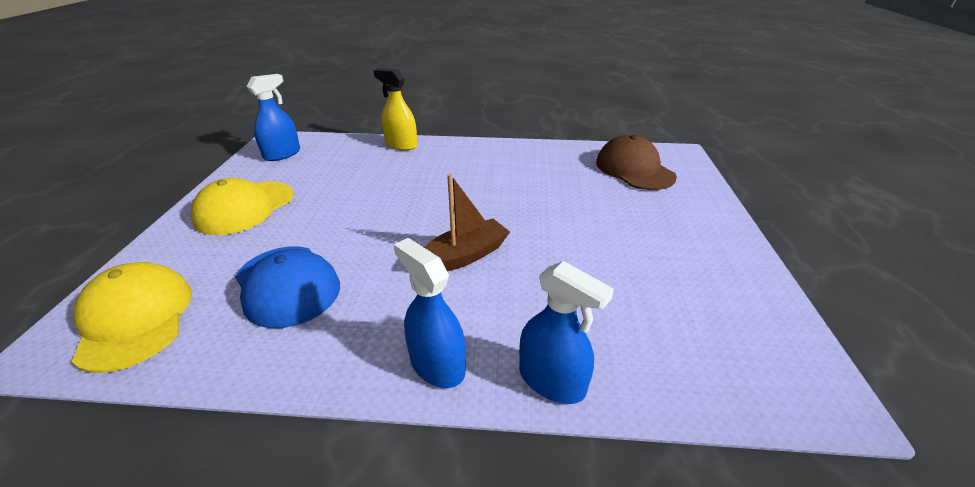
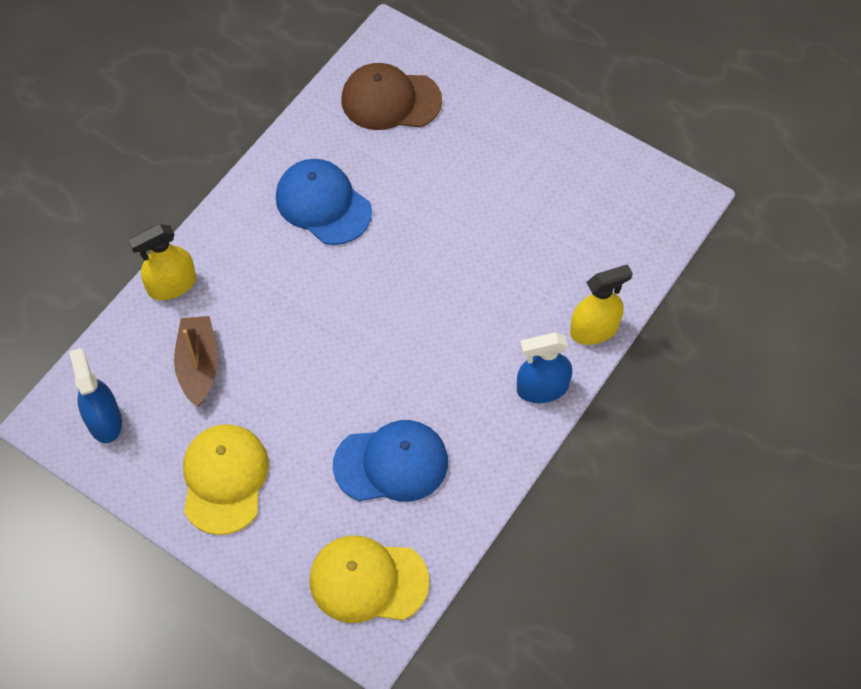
camera: 60 degrees left, 25 degrees up
(245, 208) = (224, 479): yellow cap -> yellow cap turned 150 degrees counterclockwise
(464, 256) = (436, 319): brown boat -> brown boat (198, 366)
(517, 172) = (323, 204): none -> blue cap
(552, 381) = (594, 329): blue spray bottle -> yellow spray bottle

